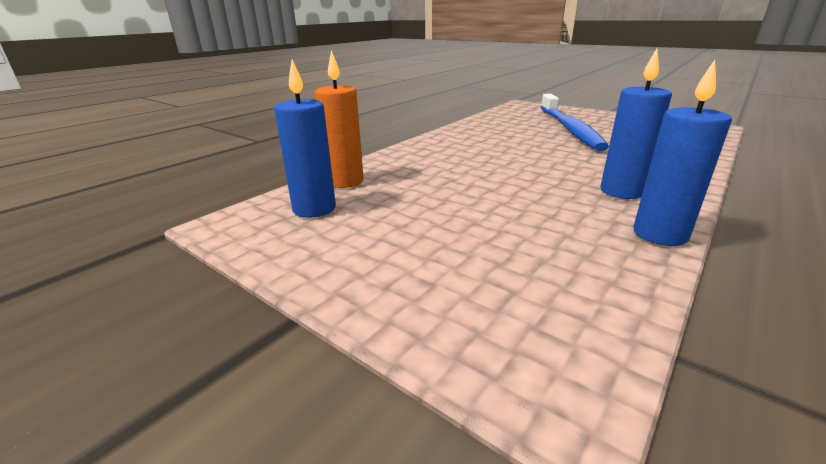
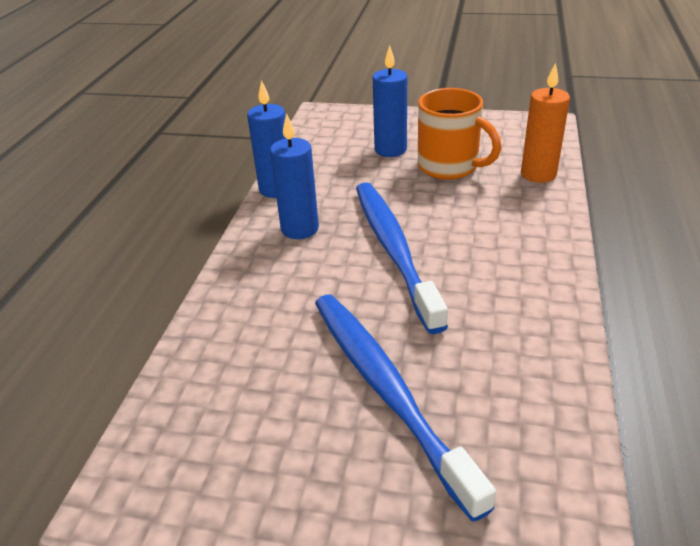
camera: 155 degrees right, 10 degrees up
(314, 209) = (514, 146): blue candle -> blue candle (390, 150)
(416, 206) = (449, 167): none -> orange mug
(532, 165) = (393, 249): none -> blue toothbrush

